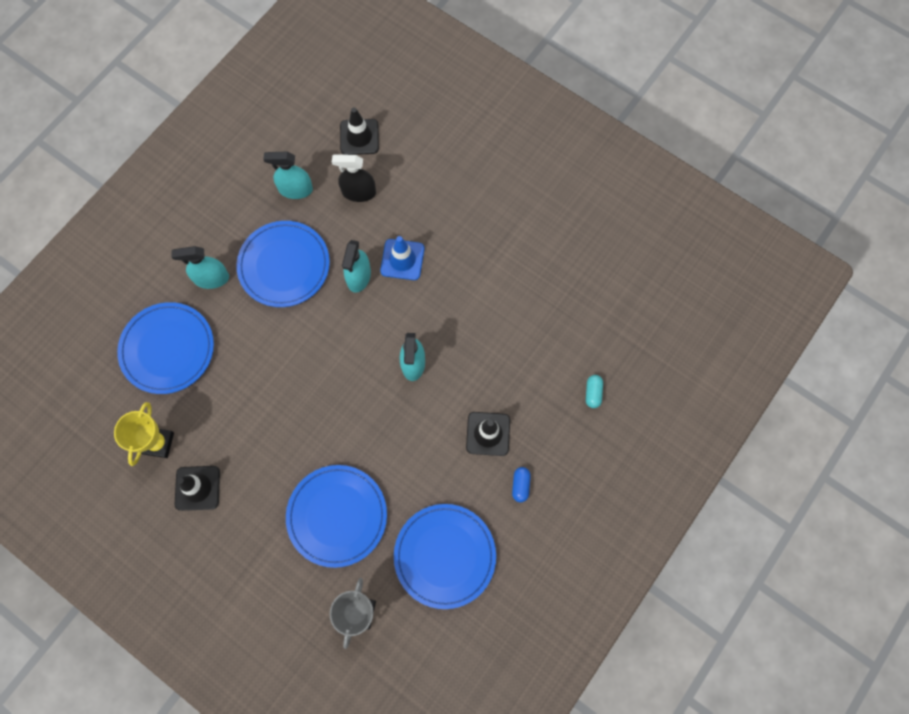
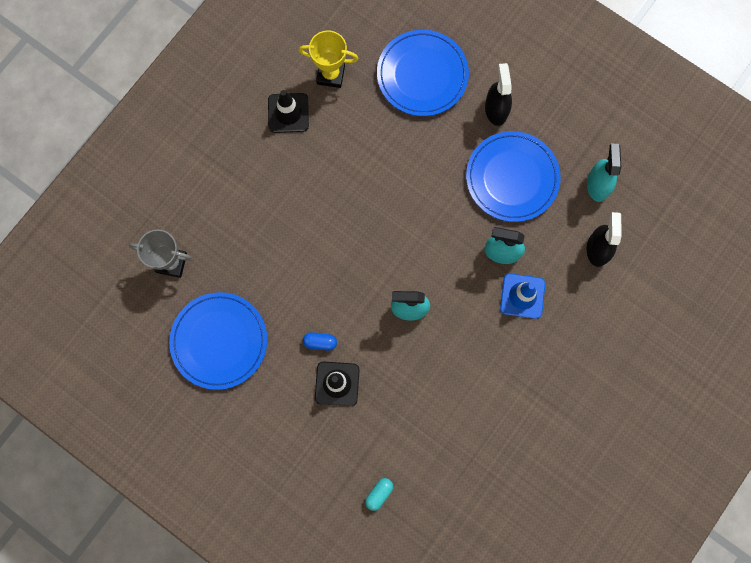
camera: 90 degrees right, 5 degrees up
(211, 278) = (496, 109): turquoise spray bottle -> black spray bottle
(337, 516) = (259, 240): blue plate -> none
(359, 137) = (663, 248): black traffic cone -> none
(520, 485) = (284, 415): blue capsule -> blue capsule (320, 342)
(593, 393) = (379, 494): turquoise capsule -> turquoise capsule turned 60 degrees counterclockwise

